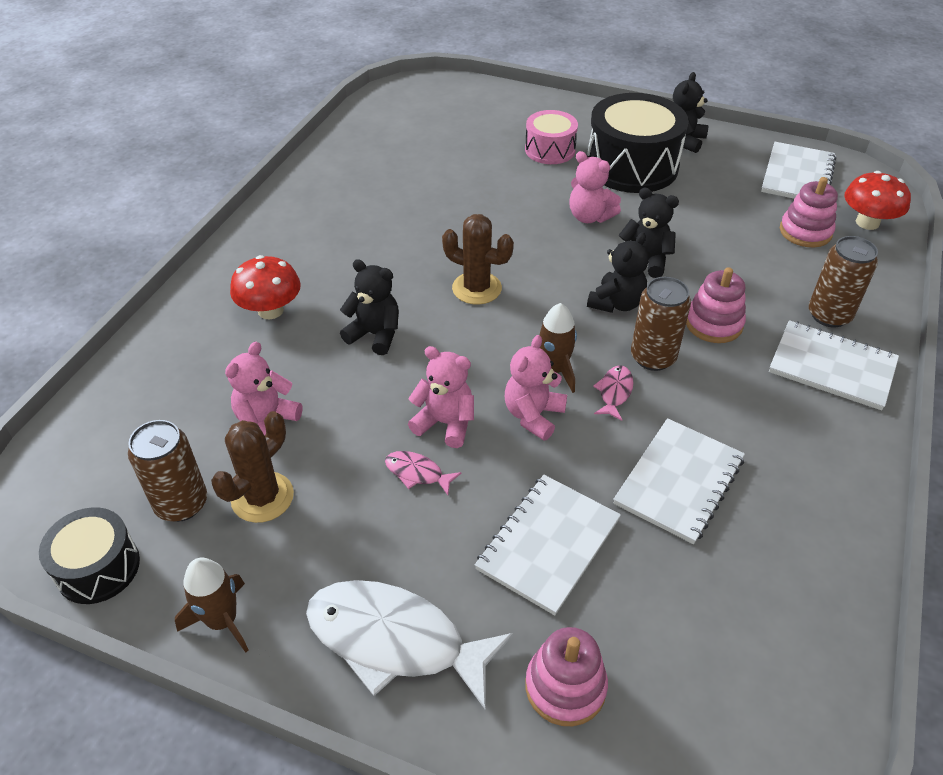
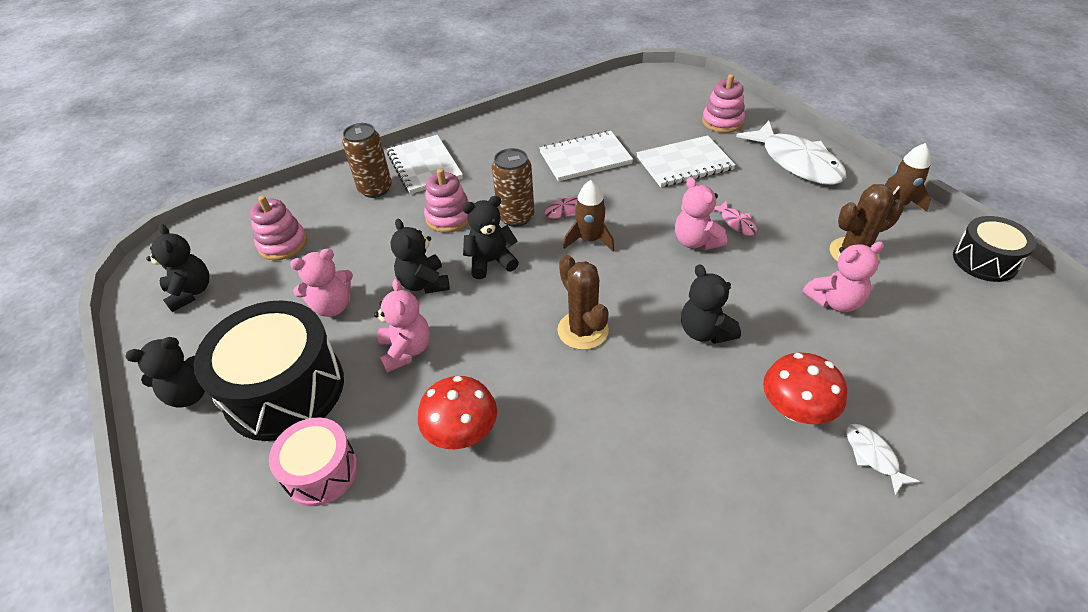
camera: 140 degrees left, 0 degrees up
(181, 503) = (918, 274): brown can -> none
(202, 306) = (873, 456): none -> white fish
(533, 415) = (632, 220): pink teddy bear -> pink teddy bear (332, 306)
(797, 175) = (191, 292): white notebook -> black teddy bear
(867, 222) = (234, 228): red mushroom -> red mushroom (462, 432)

